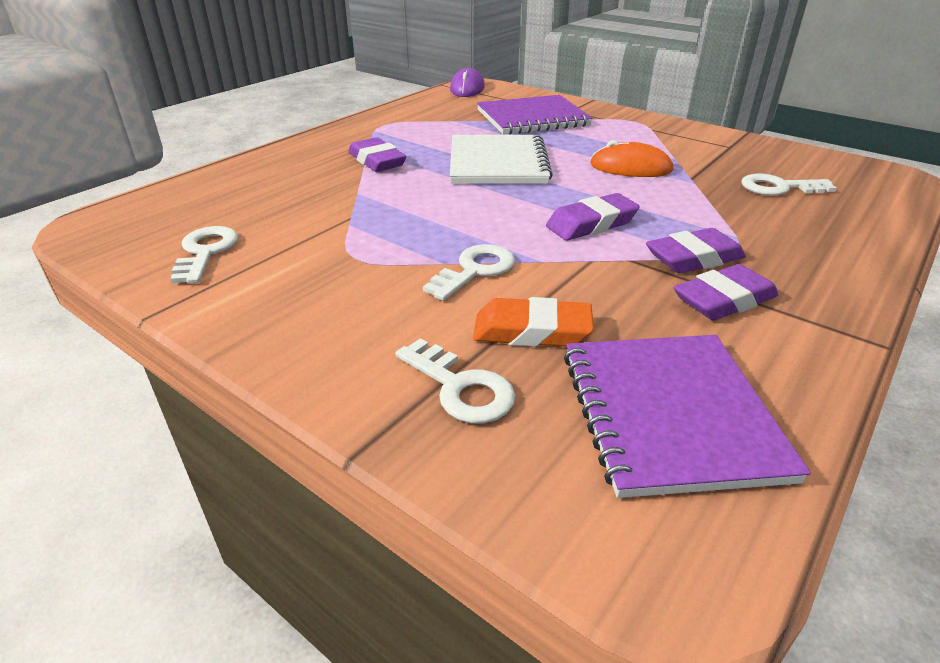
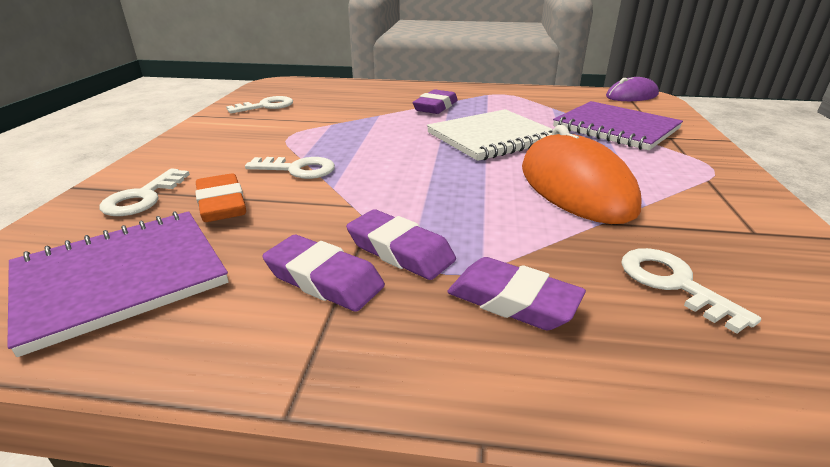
camera: 60 degrees right, 5 degrees down
(591, 224) = (420, 192): purple eraser -> purple eraser (512, 301)
(630, 168) = (575, 187): orange mouse -> orange mouse, size x1.68

